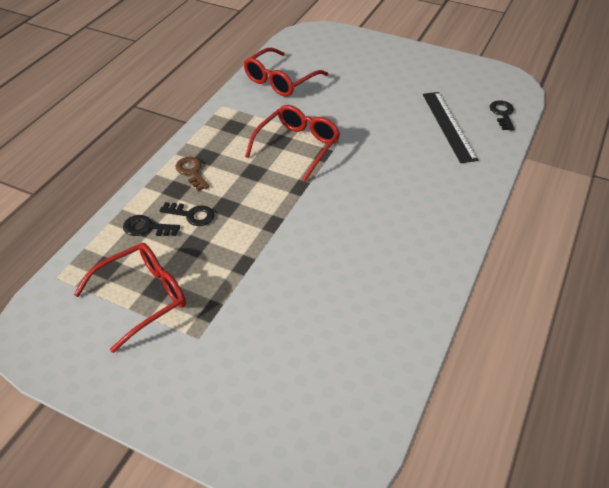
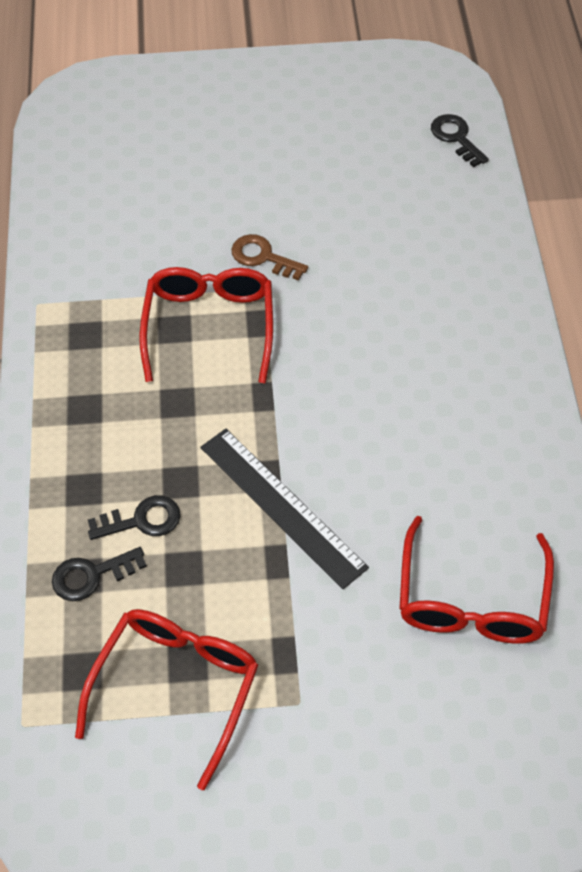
camera: 30 degrees left, 10 degrees up
(192, 172) = (84, 447): brown key -> brown key (263, 257)
(280, 81) = (94, 215): red glasses -> red glasses (471, 599)
(448, 126) = (397, 192): black ruler -> black ruler (281, 506)

